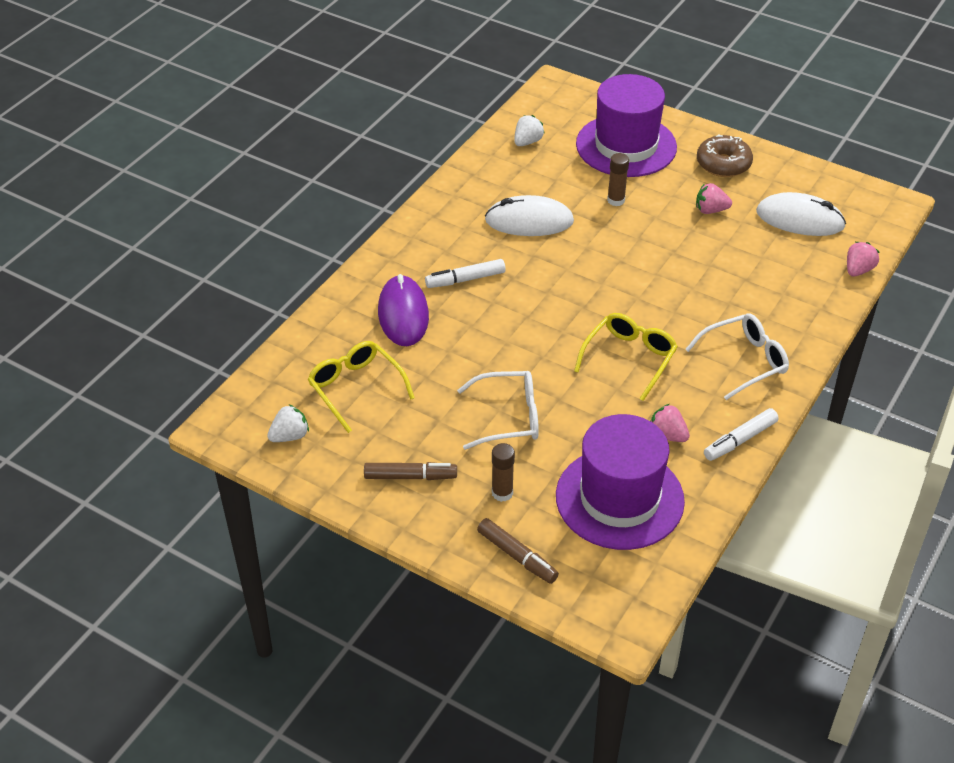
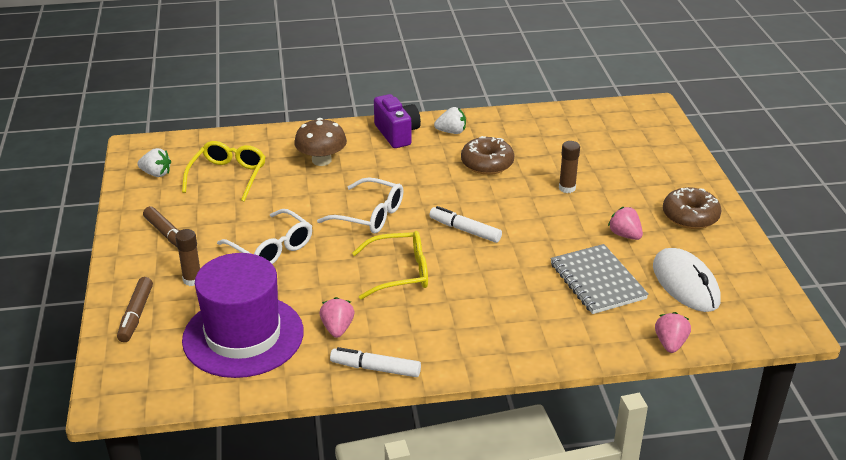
camera: 50 degrees right, 10 degrees down
(403, 314) = (321, 160): purple mouse -> brown mushroom
(417, 245) = (397, 134): none -> purple camera
(465, 279) = (389, 167): white marker -> white marker (465, 230)
(527, 142) = (571, 124): white strawberry -> white strawberry (451, 132)
(529, 221) = (487, 163): white mouse -> brown donut
(626, 146) = (636, 164): purple hat -> none
(744, 361) = (470, 330): white glasses -> white glasses (369, 215)
(752, 260) = (597, 281): none -> grey notebook
(858, 270) = (670, 343): pink strawberry -> pink strawberry turned 75 degrees counterclockwise

